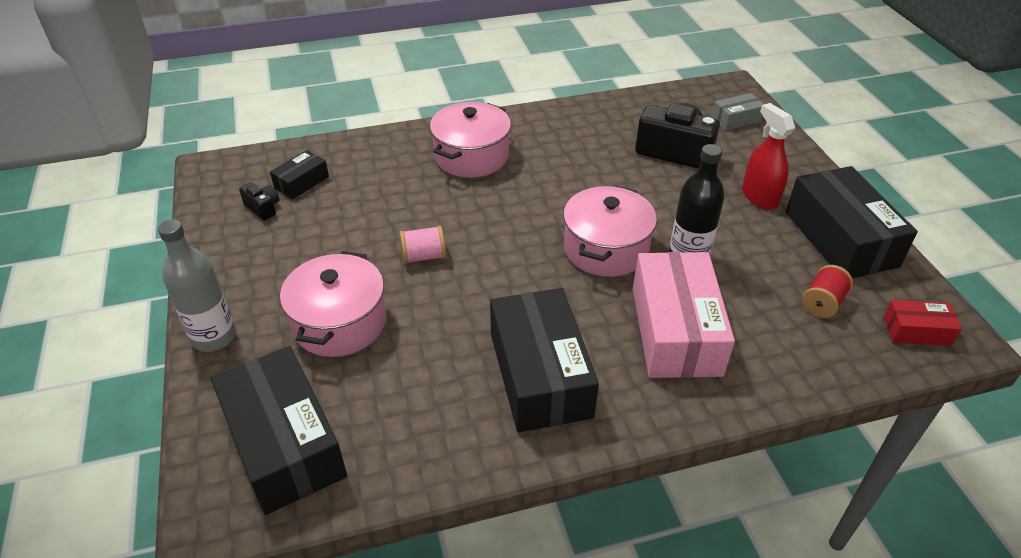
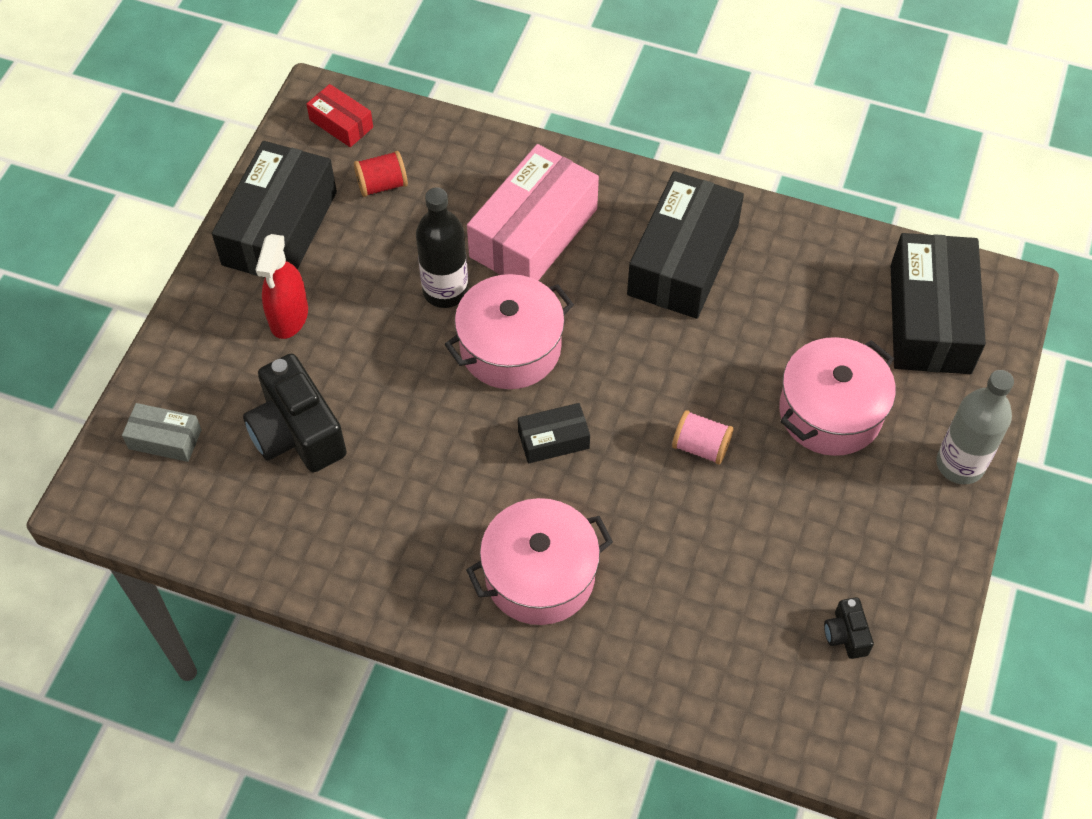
camera: 145 degrees left, 15 degrees up
(301, 182) = (779, 657): black box -> black box (553, 440)

